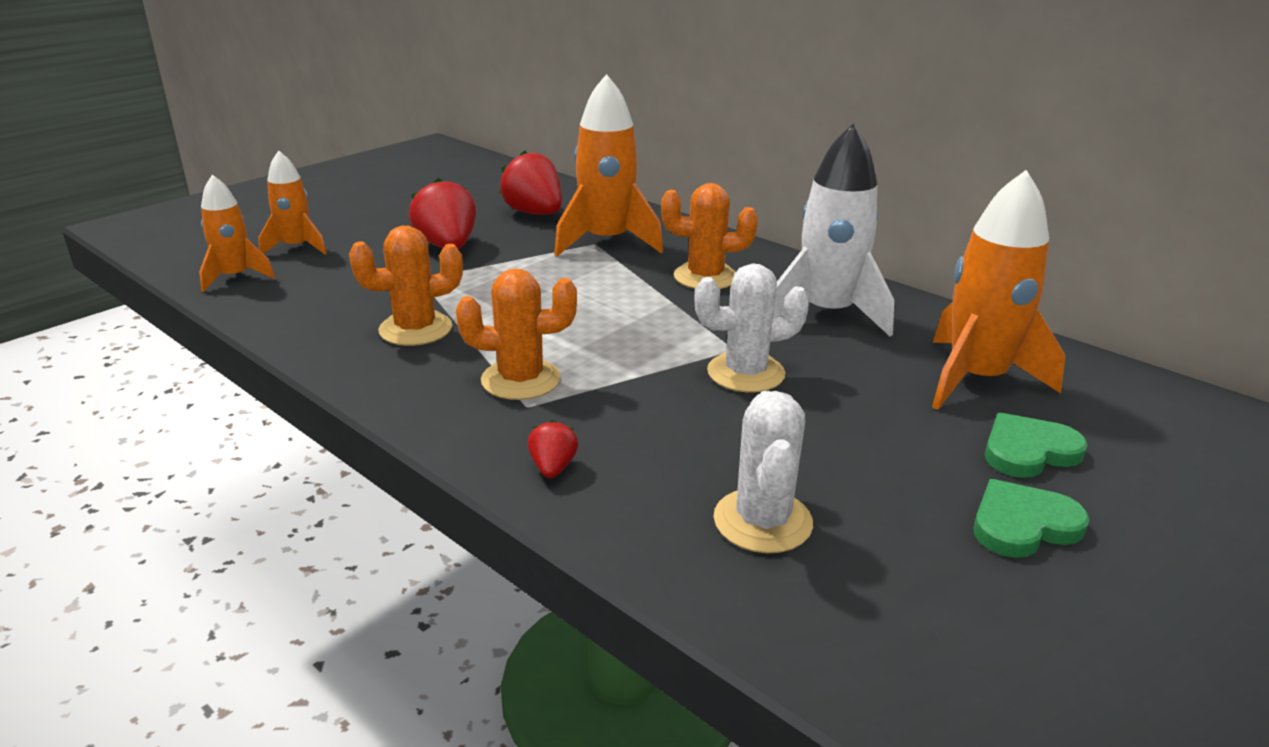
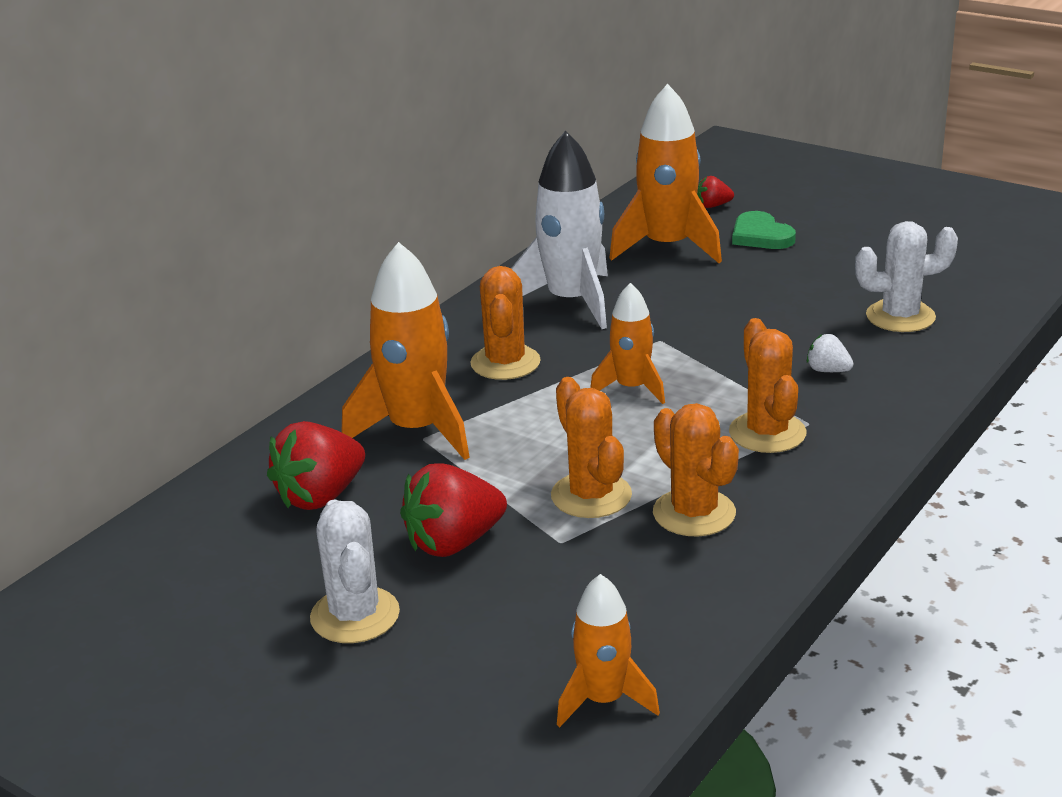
camera: 95 degrees left, 0 degrees up
(296, 247) = (484, 677): orange rocket -> orange rocket (631, 388)
(472, 293) = (591, 496): none -> orange cactus
(553, 467) = (891, 397): red strawberry -> red strawberry (713, 206)
(632, 436) = (828, 370): none -> white strawberry
(745, 373) = (701, 332): white cactus -> white cactus (355, 615)
(1023, 524) = (847, 242): green heart -> none

